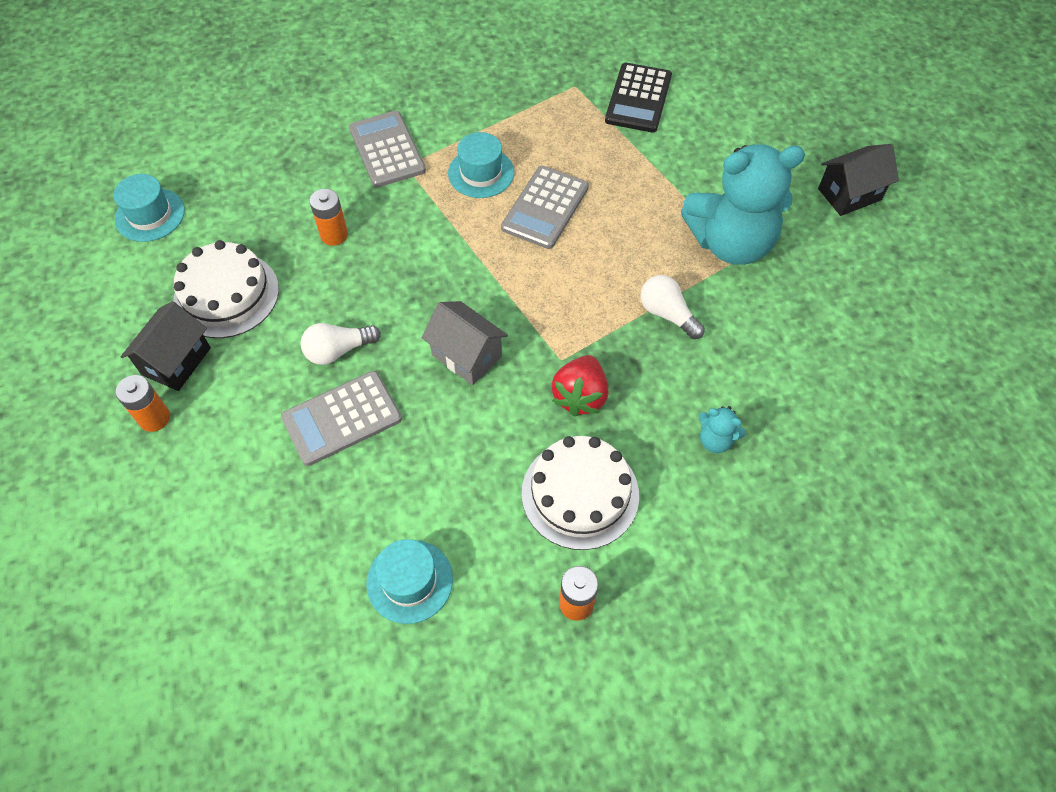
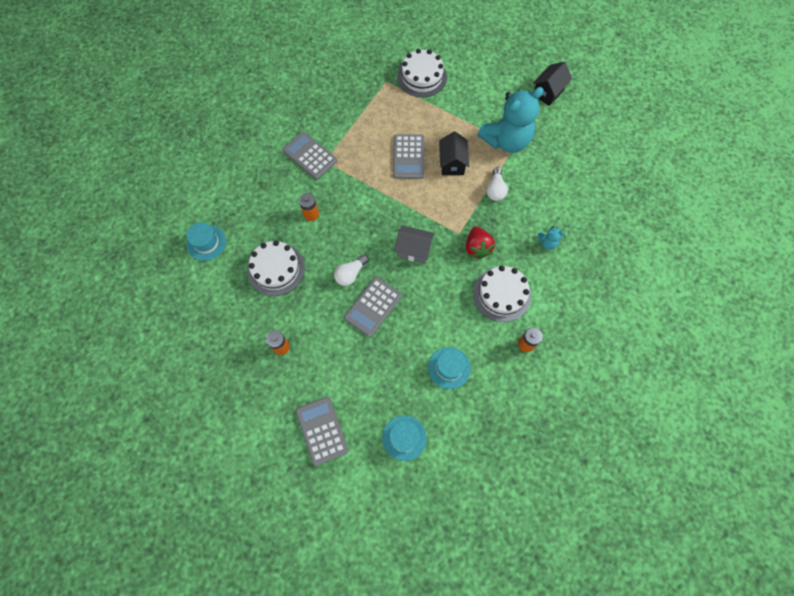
camera: 25 degrees left, 10 degrees up
(127, 587) = (322, 430): none -> grey calculator
(176, 361) = (273, 314): black house -> black house (452, 163)
(481, 173) = (366, 150): turquoise hat -> turquoise hat (404, 437)
(638, 98) = (422, 77): black calculator -> white cake
(667, 314) = (495, 190): white light bulb -> white light bulb turned 105 degrees counterclockwise

